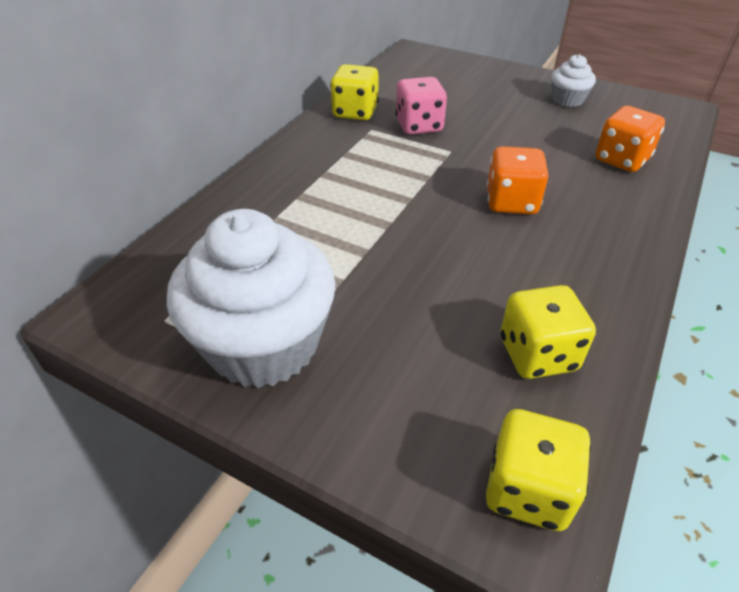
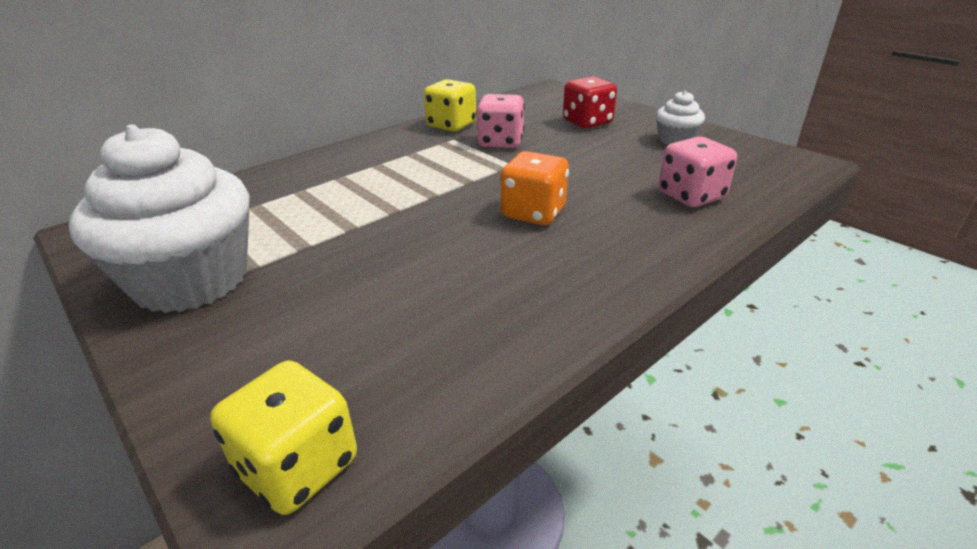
camera: 20 degrees right, 10 degrees down
(478, 90) = (587, 122): none -> red dice
(537, 354) = (432, 346): yellow dice -> none
(621, 160) = (691, 196): orange dice -> pink dice

